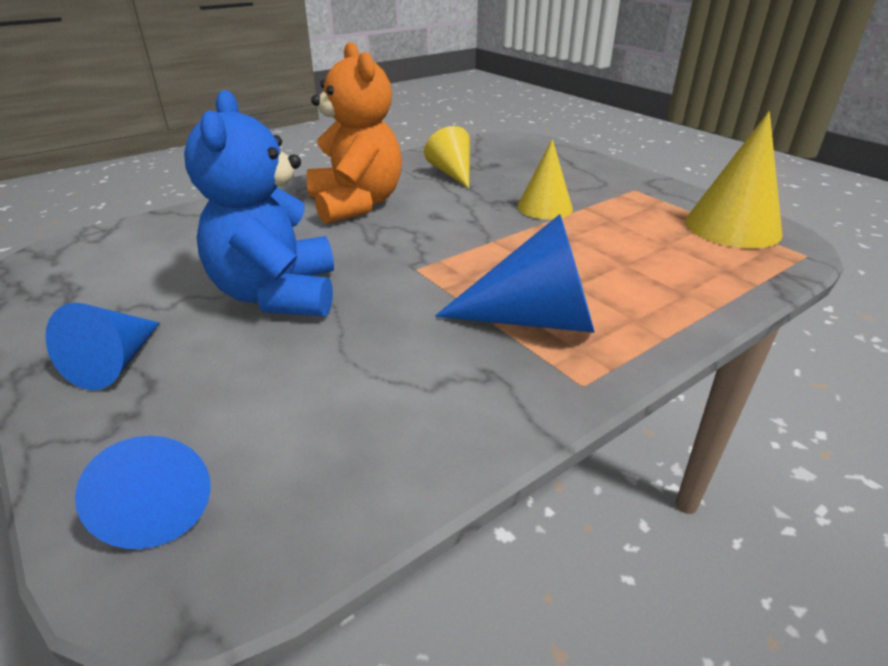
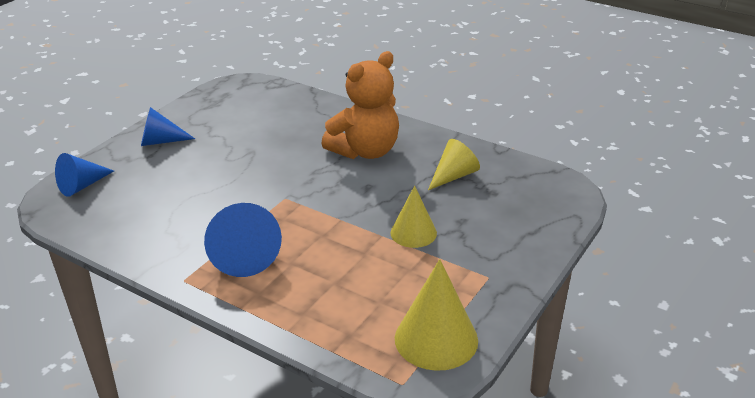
camera: 70 degrees right, 0 degrees up
(277, 294) = (234, 161): blue teddy bear -> none

